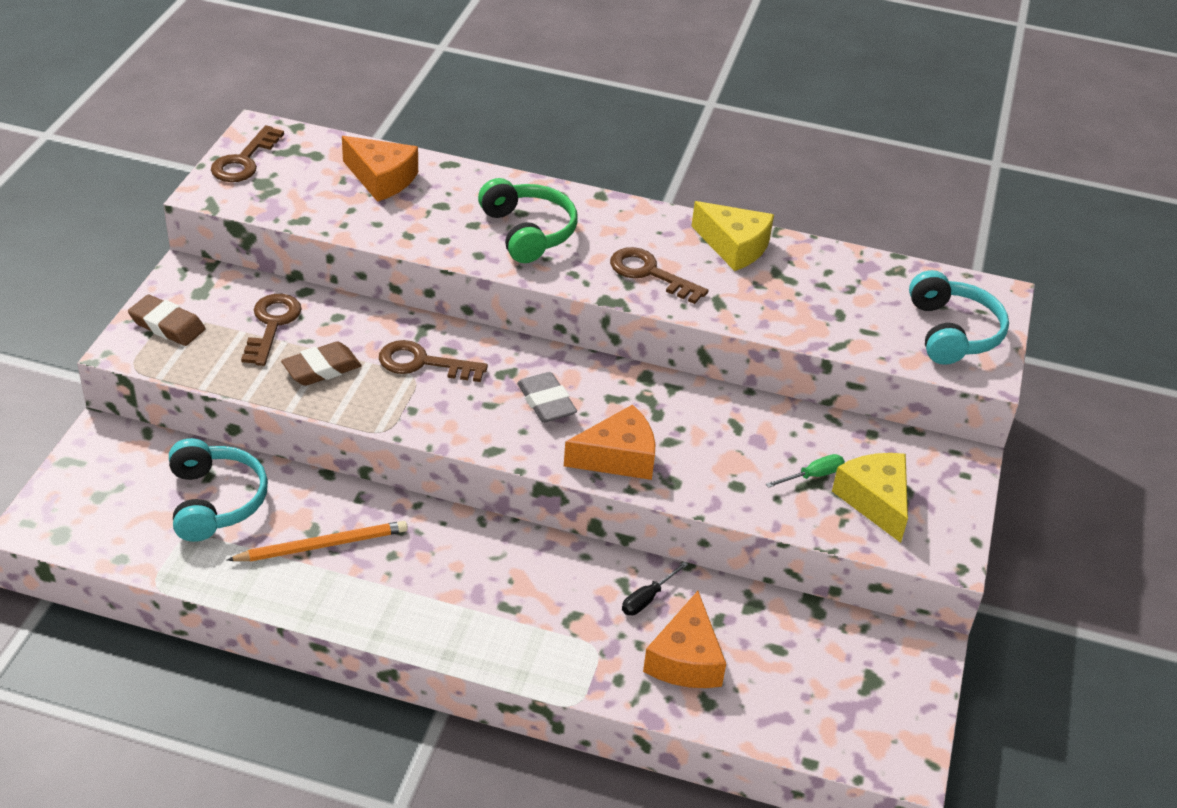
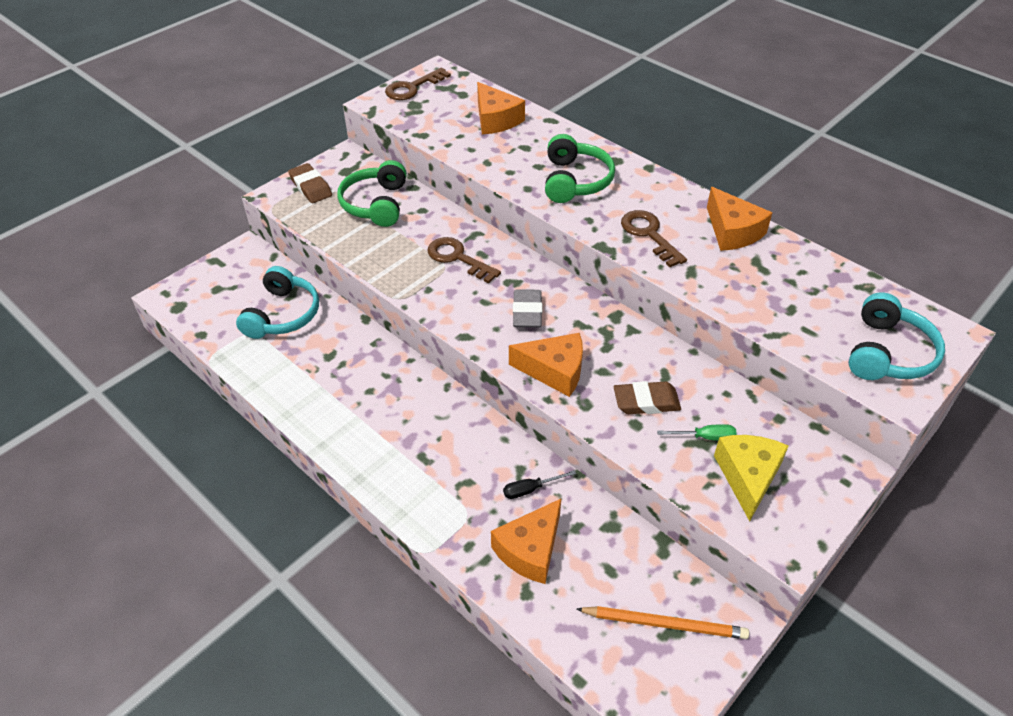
camera: 30 degrees right, 5 degrees up
(272, 325) = (375, 204): brown key -> green headphones
(321, 369) = (387, 243): brown eraser -> brown eraser (646, 402)
(322, 545) = (329, 368): orange pencil -> orange pencil (664, 624)
(734, 246) = (732, 231): yellow cheese -> orange cheese

